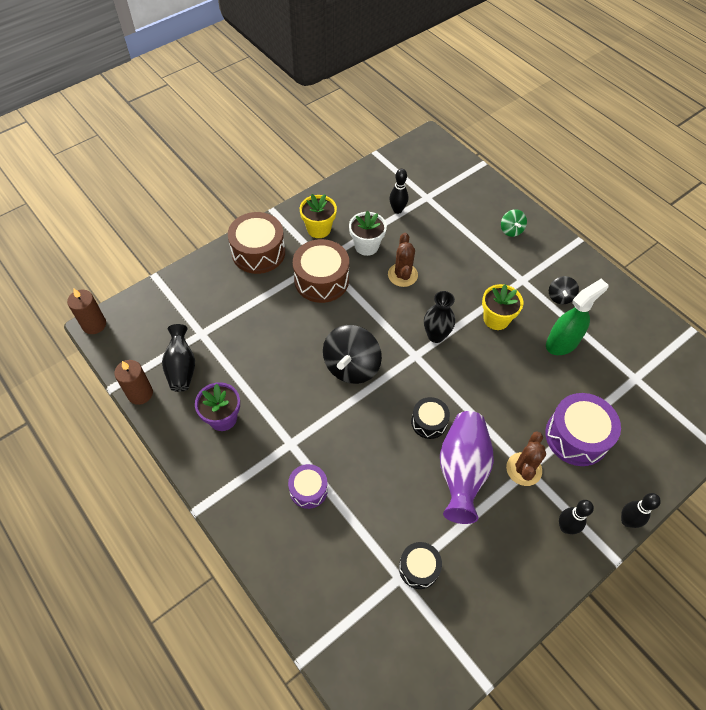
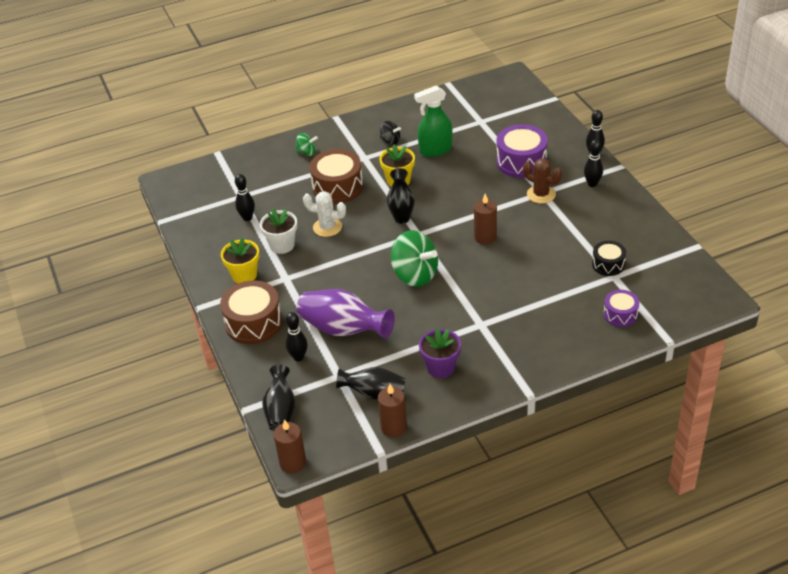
camera: 70 degrees left, 15 degrees down
(154, 300) = (281, 410): none -> black vase
(220, 297) = (298, 357): none -> black bowling pin
(308, 490) = (528, 318): purple drum -> purple drum (620, 314)
(321, 280) = (309, 281): brown drum -> brown drum (337, 187)
(351, 366) = (415, 275): black spinning top -> green spinning top
(402, 275) = (327, 227): brown cactus -> white cactus
(429, 422) = (485, 237): black drum -> brown candle
(461, 471) = (534, 227): purple vase -> purple vase (343, 330)
(562, 342) = (435, 150): green spray bottle -> green spray bottle turned 90 degrees counterclockwise

